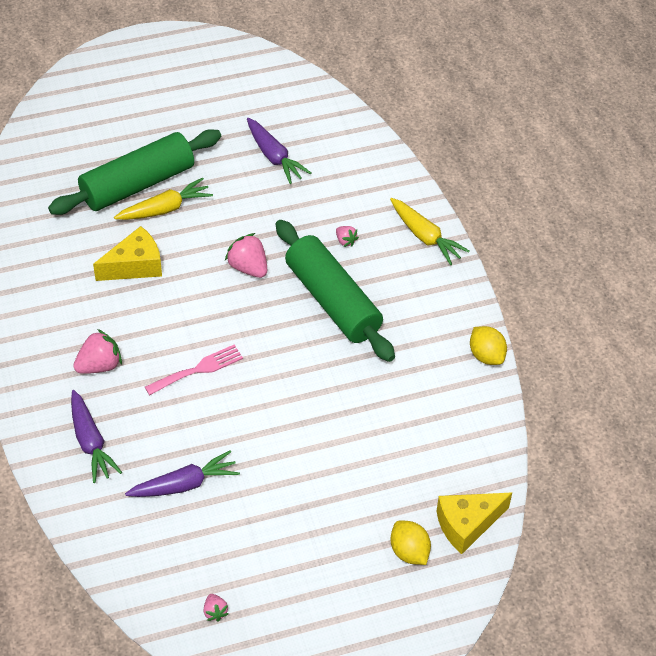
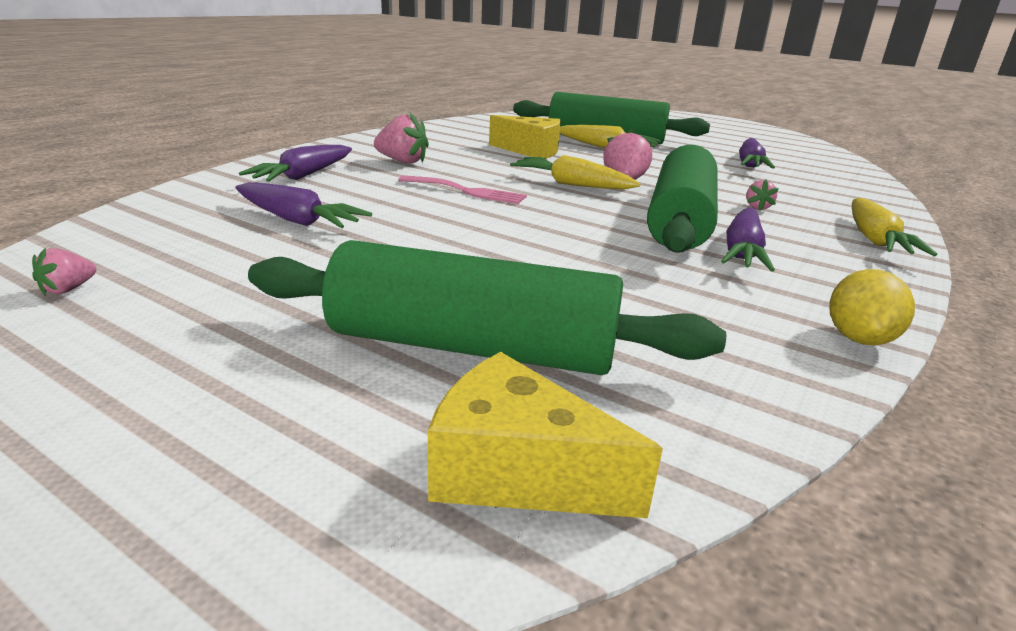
camera: 50 degrees right, 25 degrees down
(231, 302) = (571, 184): none -> yellow carrot
(388, 490) = (472, 347): none -> green rolling pin
(390, 313) = (742, 252): none -> purple carrot
(409, 552) = (358, 422): yellow lemon -> none

